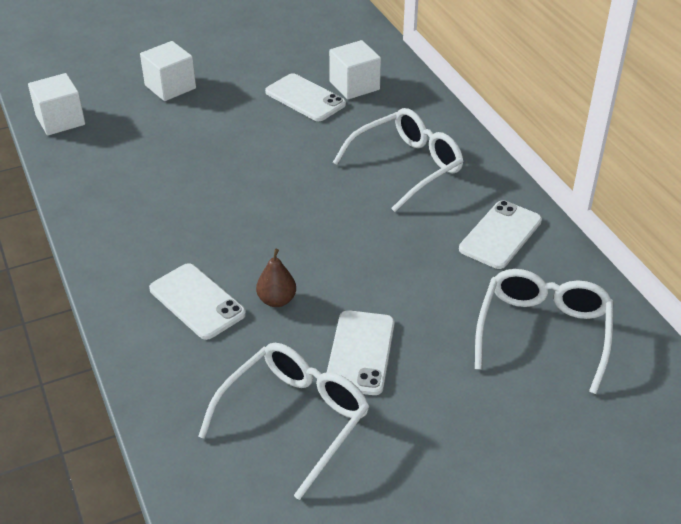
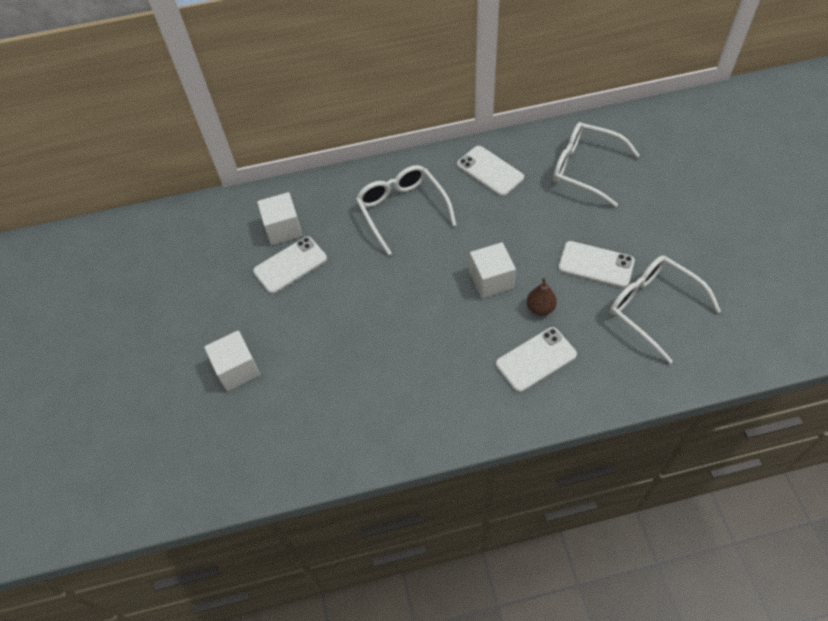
camera: 75 degrees left, 15 degrees up
(60, 120) = (263, 468): white cube -> white cube (491, 280)

